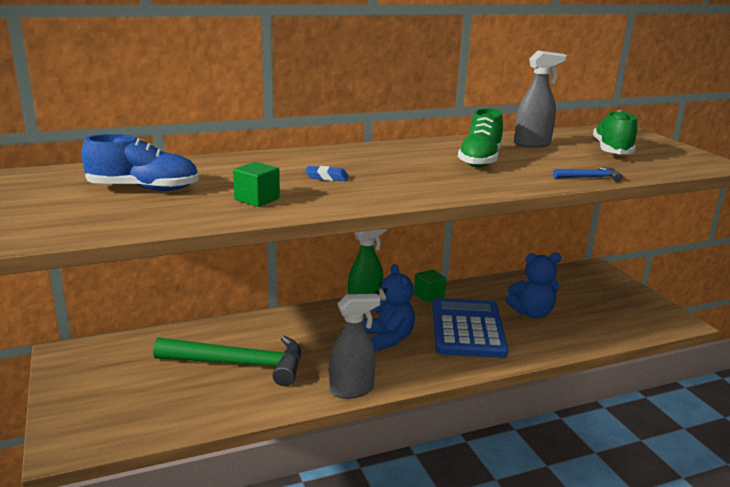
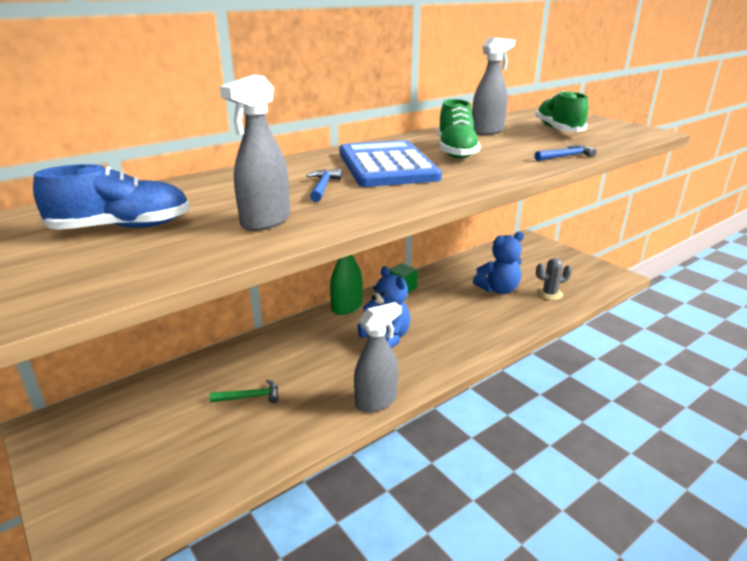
camera: 15 degrees left, 5 degrees up
(239, 364) = (250, 397): green hammer -> green hammer, size x0.43
(257, 199) = (265, 222): green cube -> grey spray bottle
(326, 177) = (323, 187): blue eraser -> blue hammer
(467, 329) = (452, 315): blue calculator -> blue calculator (387, 166)
(587, 326) = (549, 294): none -> grey cactus

